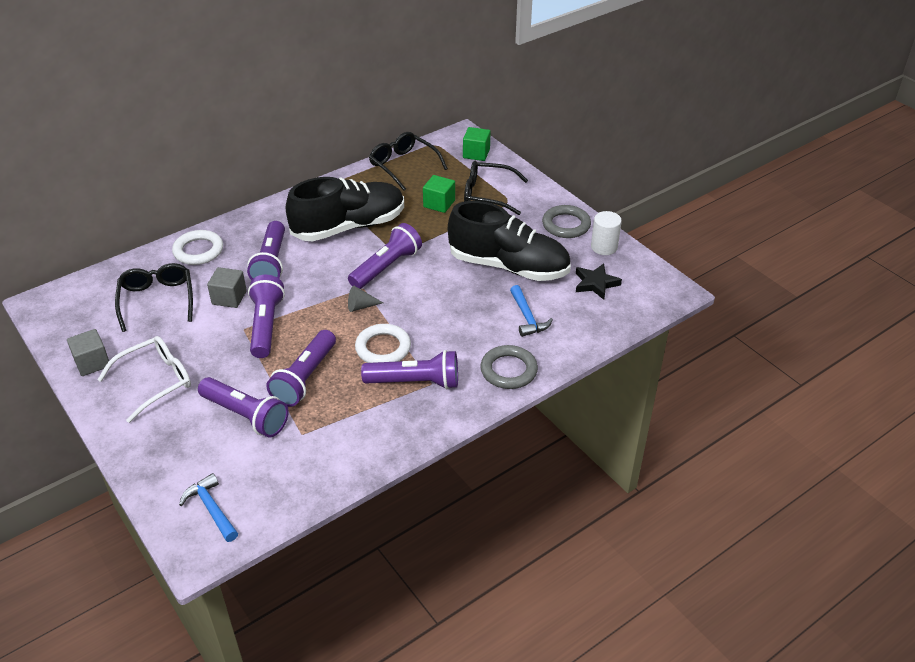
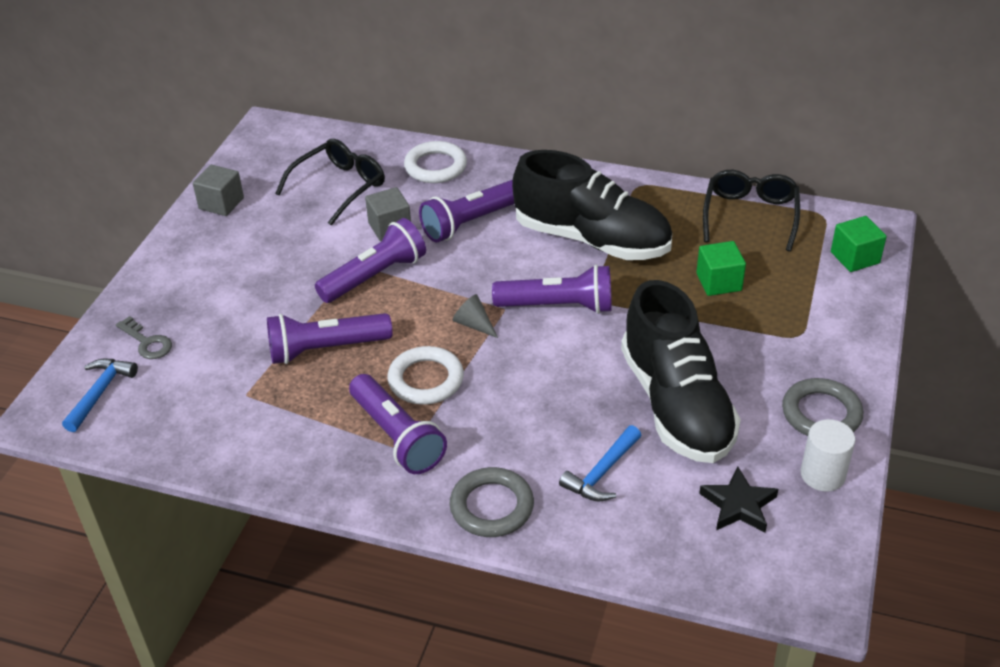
camera: 55 degrees right, 0 degrees up
(155, 381) = (231, 255): white glasses -> none
(190, 462) = (147, 342): none -> grey key
(245, 415) = (237, 340): purple flashlight -> none
(487, 194) = (788, 311): black glasses -> none

